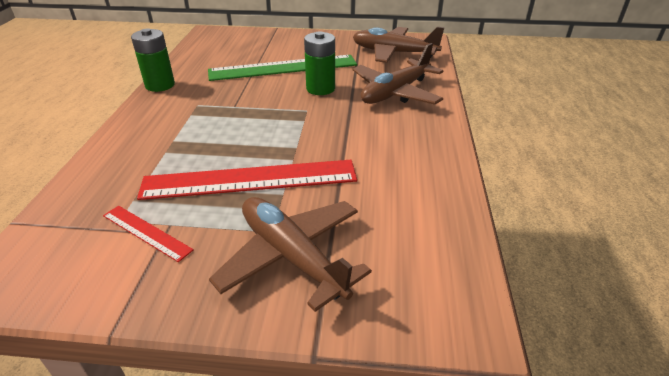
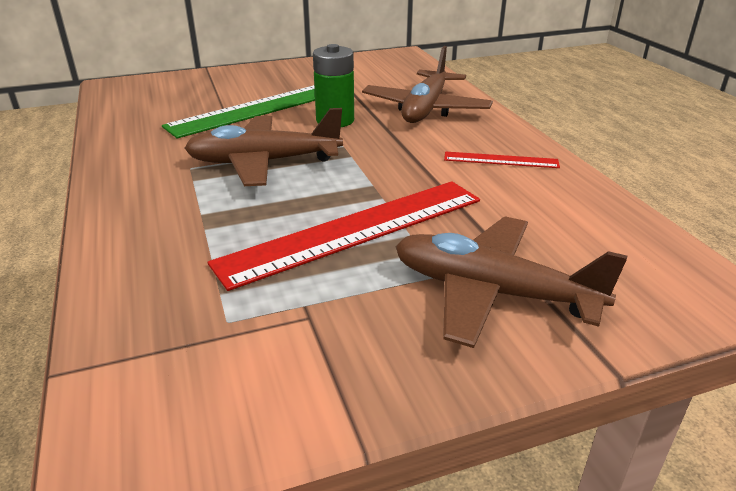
camera: 25 degrees left, 5 degrees down
(146, 232) = (282, 323): red ruler -> red ruler (501, 160)
(160, 85) = (108, 156): green battery -> none
(393, 53) = (380, 72): brown plane -> brown plane (264, 162)

